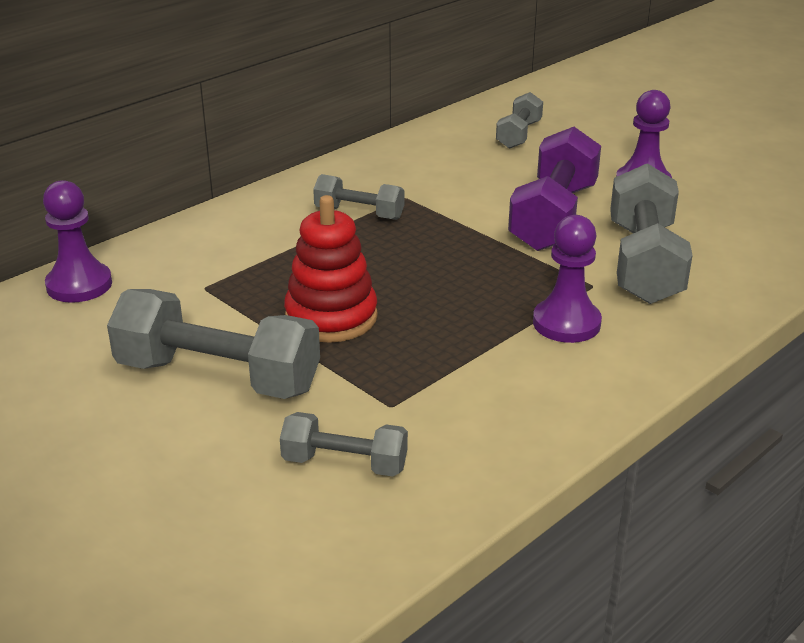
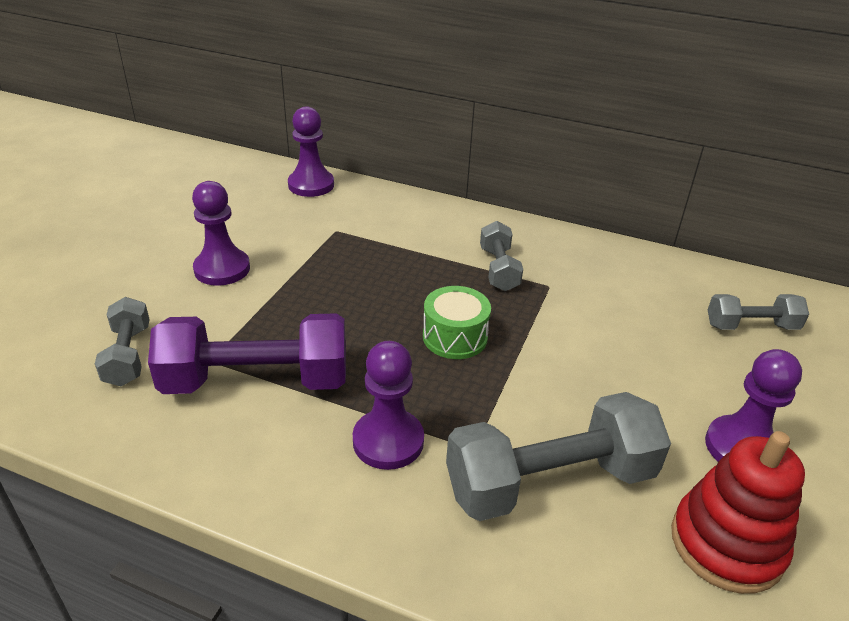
camera: 65 degrees right, 5 degrees up
(218, 377) = (222, 269): grey dumbbell -> purple pawn
(331, 317) = (325, 297): red stacking toy -> red stacking toy (726, 544)
(447, 260) = (455, 337): none -> green drum
(553, 217) = (593, 389): purple dumbbell -> purple dumbbell (256, 381)

